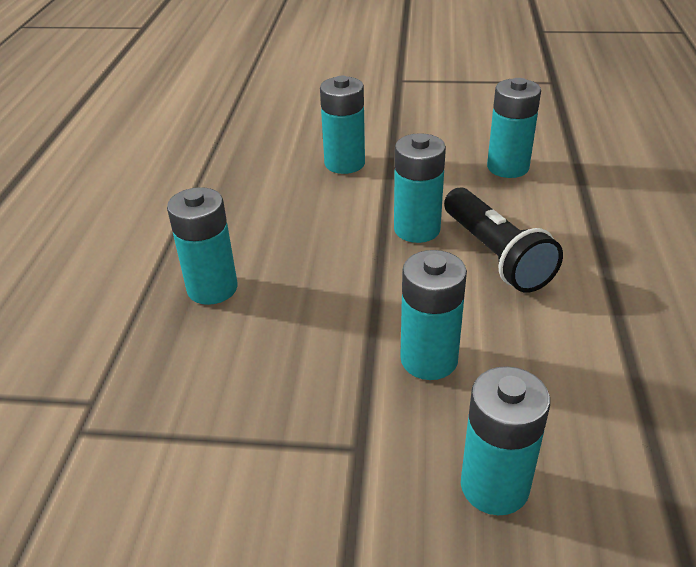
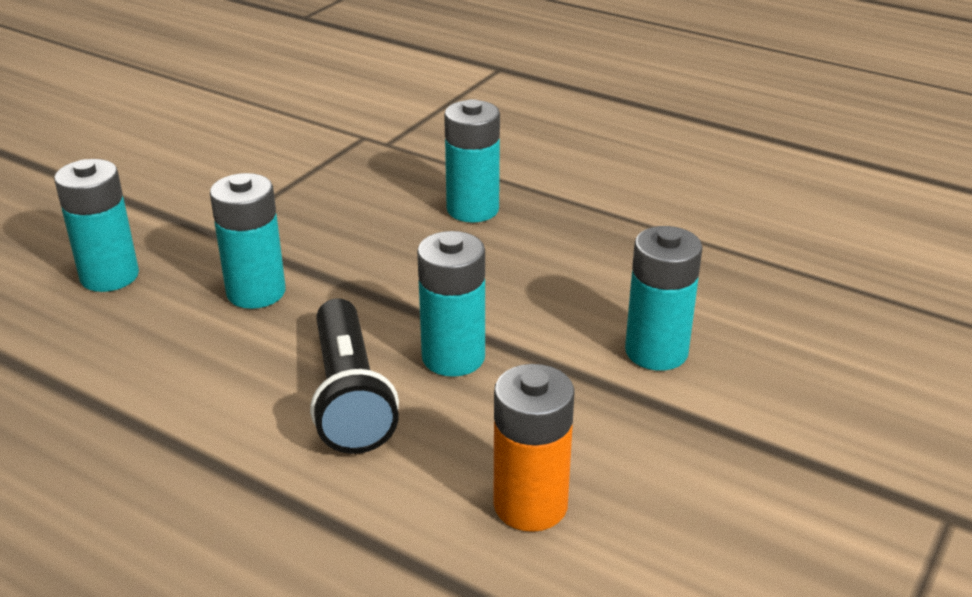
camera: 115 degrees right, 5 degrees down
(495, 255) = (350, 396): black flashlight -> black flashlight turned 105 degrees counterclockwise
(507, 167) = (530, 505): turquoise battery -> orange battery

